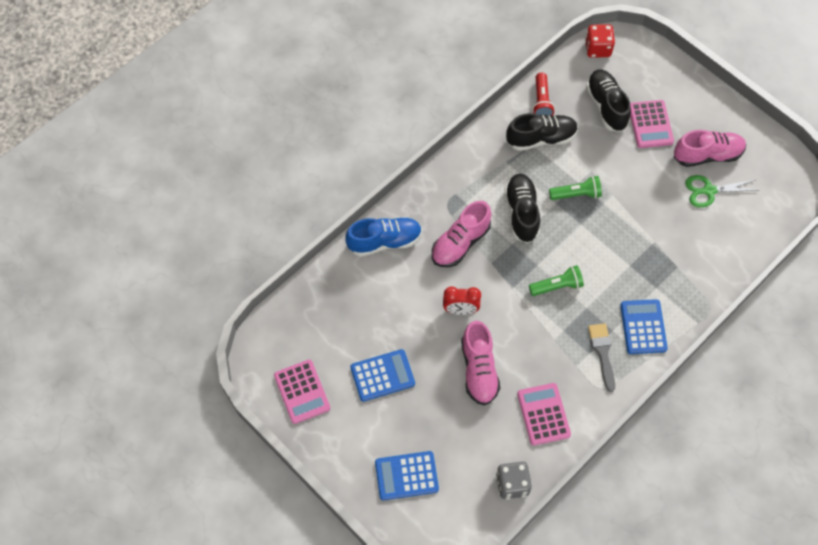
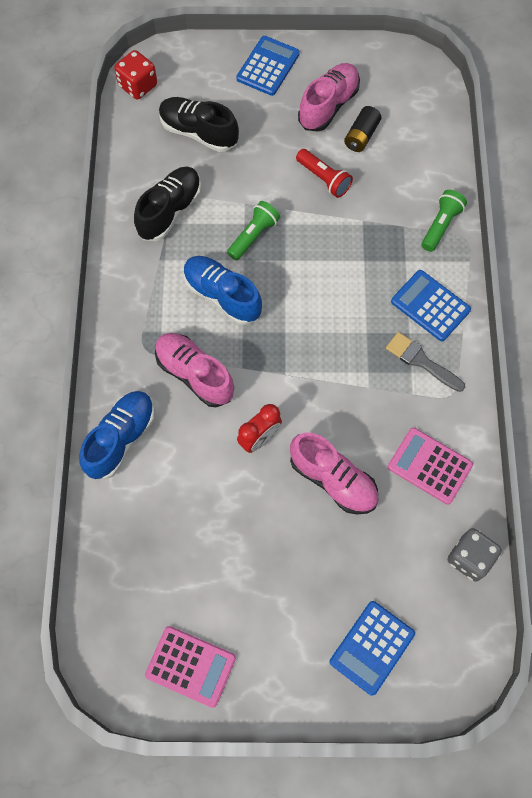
camera: 45 degrees left, 5 degrees up
(382, 375) = (251, 572): blue calculator -> blue calculator (268, 66)
(460, 243) = (195, 374): pink shoe -> pink shoe turned 135 degrees clockwise
(521, 213) = (222, 296): black shoe -> blue shoe
(541, 101) = (135, 176): red flashlight -> red flashlight (324, 179)
(557, 286) = (322, 336): green flashlight -> green flashlight (441, 225)
(650, 124) = (253, 117): pink calculator -> none
(709, 191) = (361, 136): green scissors -> black battery

